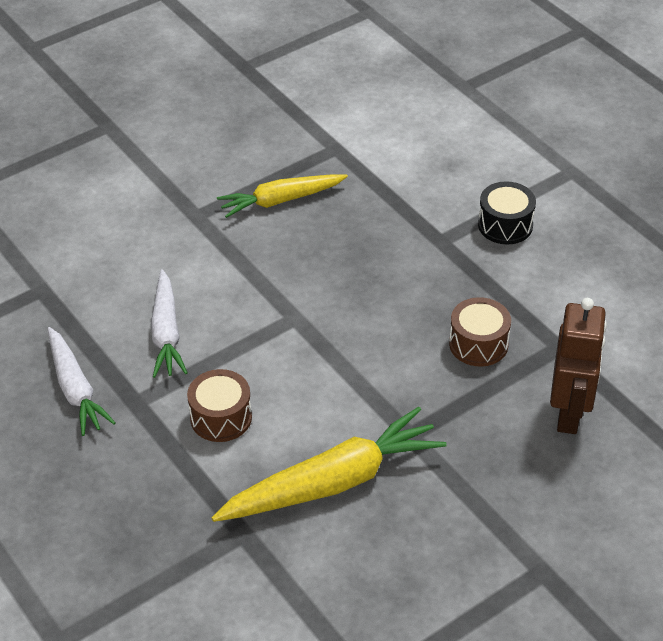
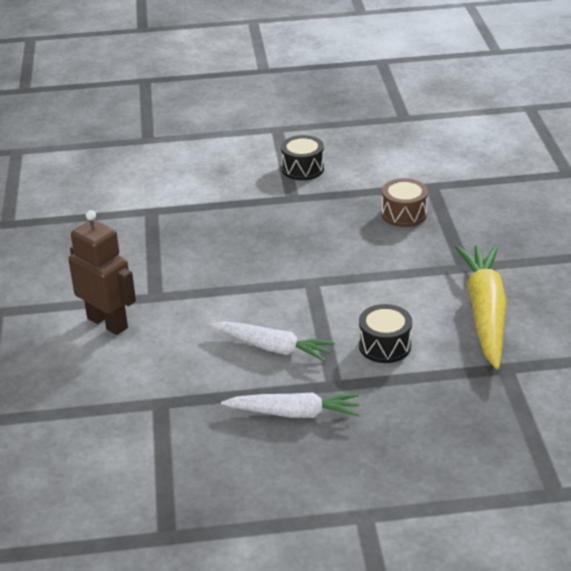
camera: 60 degrees left, 10 degrees down
(221, 417) = (384, 346): brown drum -> black drum
(281, 200) = (181, 251): yellow carrot -> none
(569, 413) = (491, 200): brown robot -> brown robot (108, 323)

